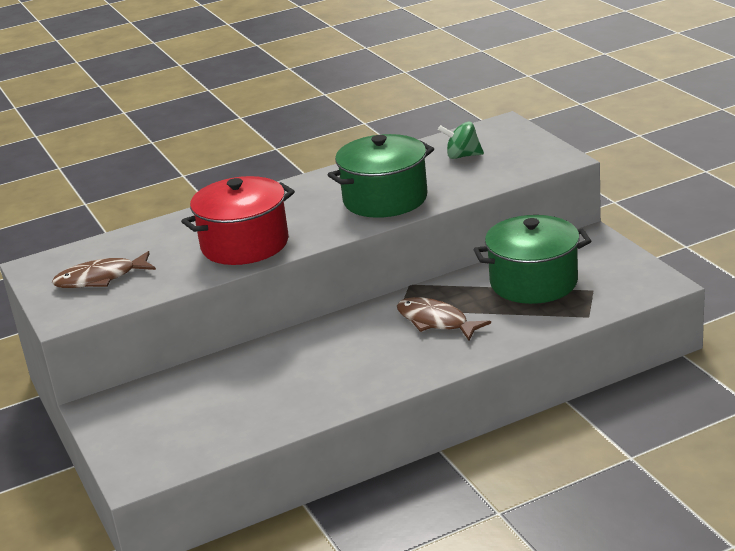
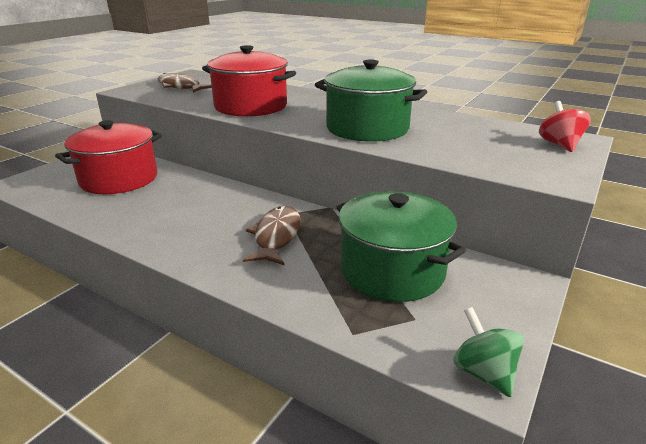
camera: 55 degrees right, 0 degrees up
(207, 399) = (119, 179): none -> red pot
(462, 156) = (486, 137): green spinning top -> green spinning top (483, 372)
(507, 135) = (559, 145): none -> red spinning top

